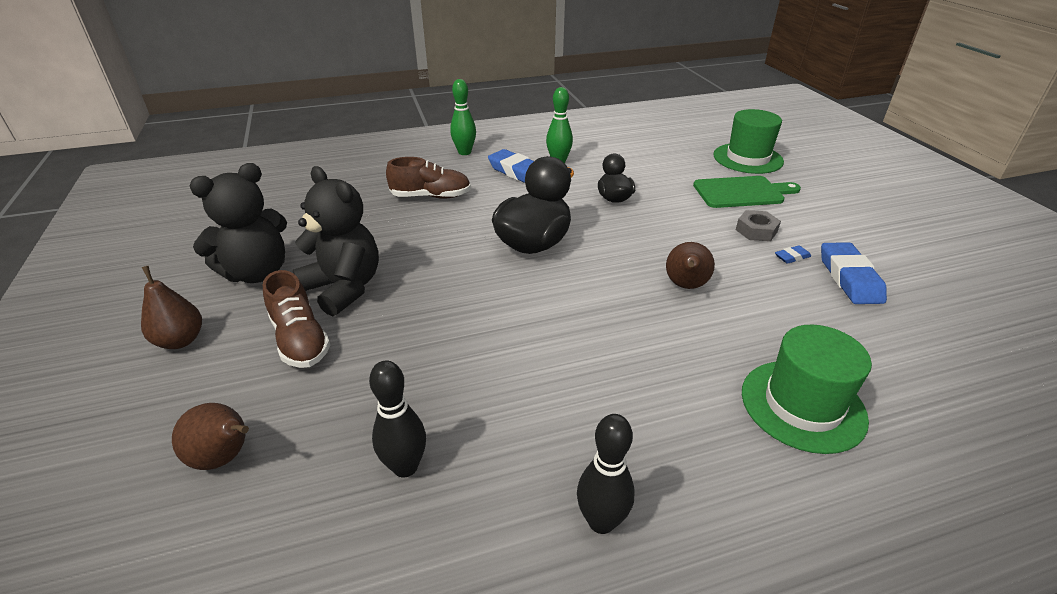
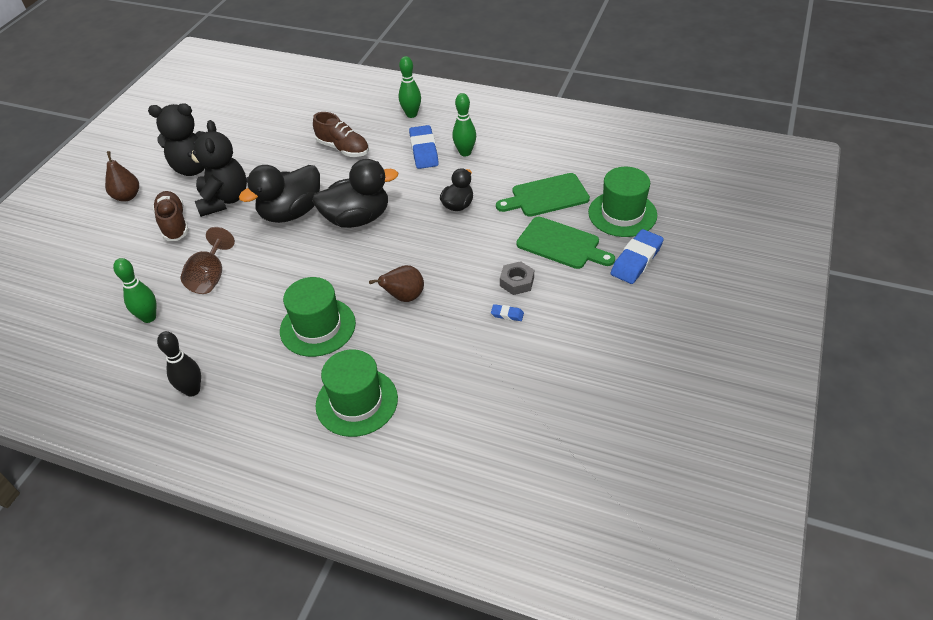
camera: 40 degrees right, 10 degrees up
(225, 457) = (92, 271): brown pear -> none
(300, 340) = (174, 224): brown shoe -> brown shoe turned 150 degrees clockwise
(405, 467) = (149, 317): black bowling pin -> green bowling pin
(435, 372) = (210, 277): none -> brown goblet
(451, 267) = (291, 213): none -> black duck
(645, 356) = (318, 327): none -> green hat
(674, 167) = (546, 196): none -> green cutting board
(849, 278) = (520, 350): blue eraser -> blue eraser (636, 260)

